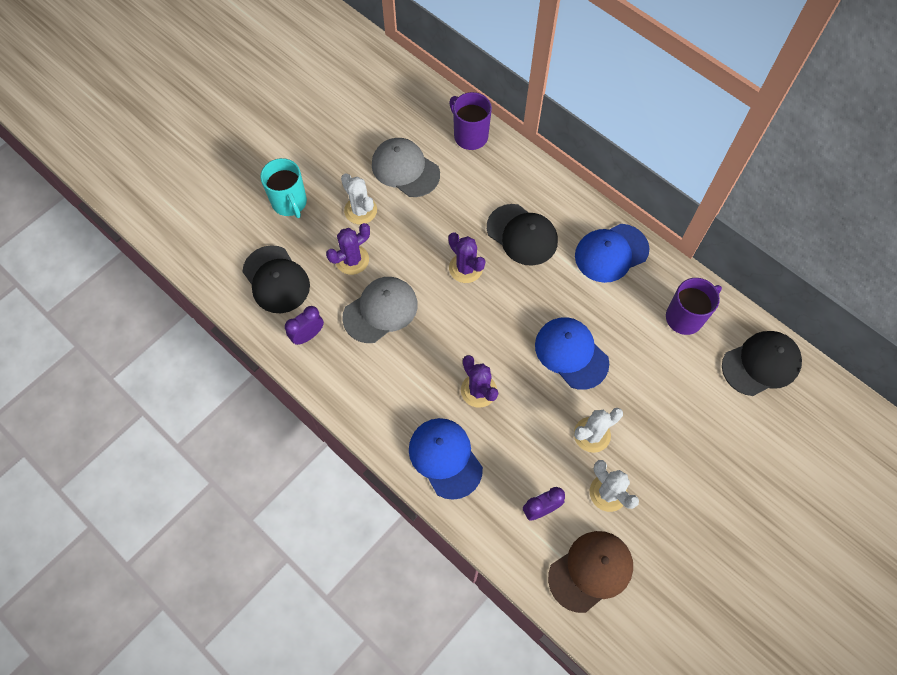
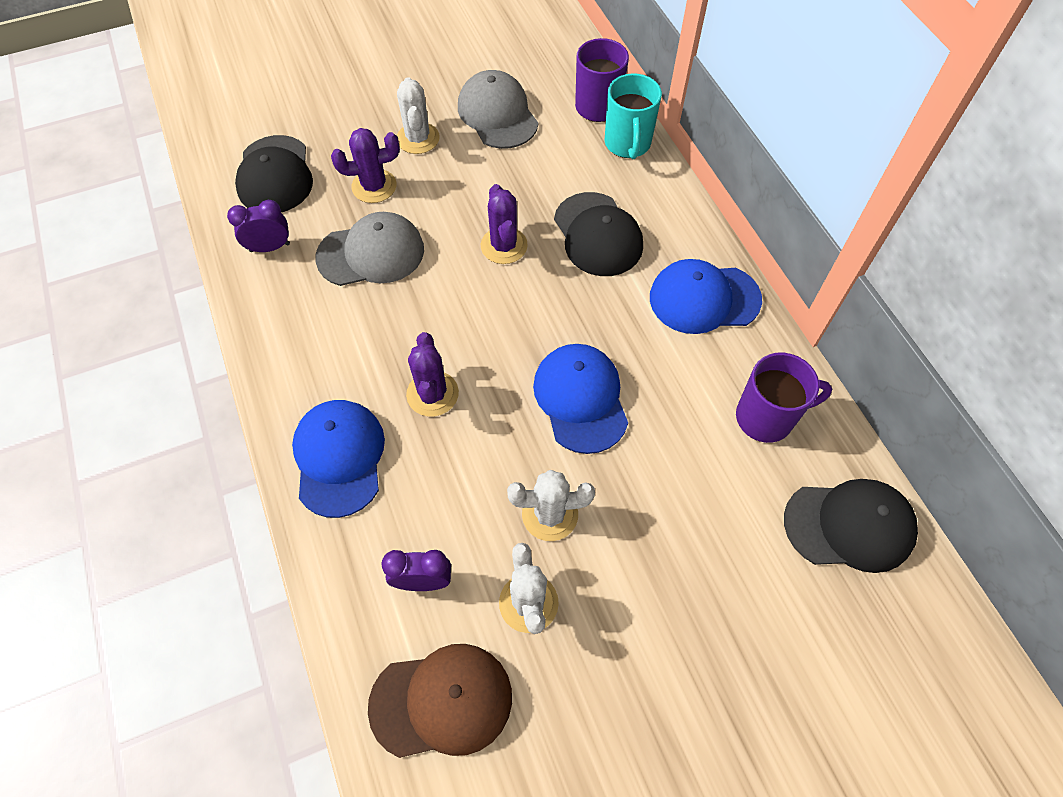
camera: 25 degrees right, 5 degrees down
(289, 203) = (343, 103): turquoise mug -> turquoise mug (627, 144)

